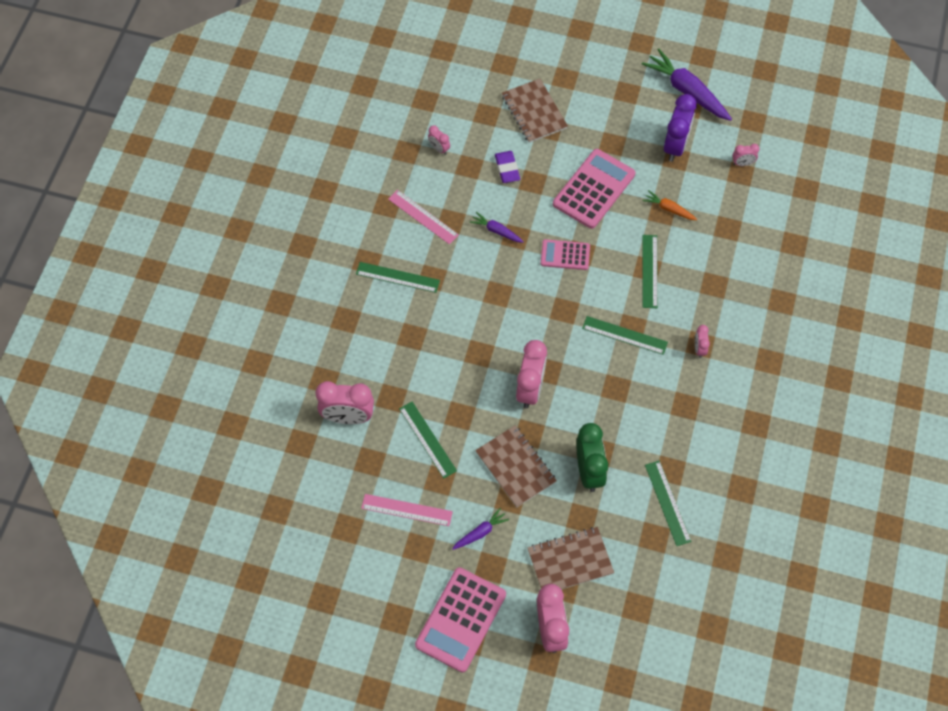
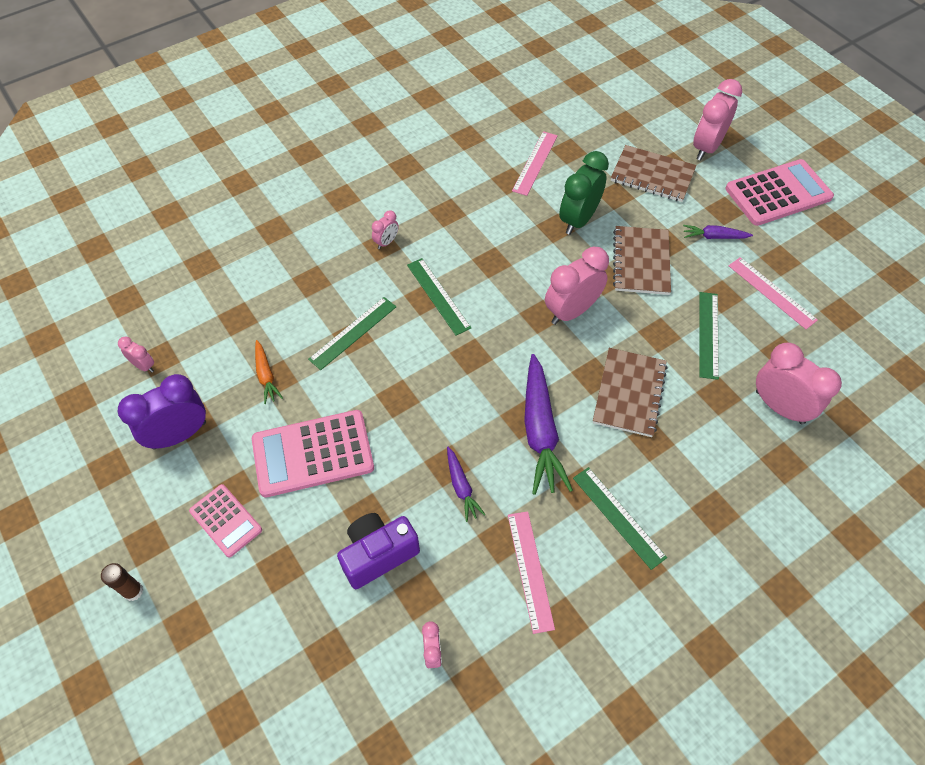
camera: 140 degrees left, 5 degrees down
(507, 169) = (378, 554): purple eraser -> purple camera
(534, 112) = (272, 607): brown notebook -> brown notebook (629, 393)
(565, 255) = (416, 407): pink calculator -> pink calculator (226, 520)
(606, 72) = (133, 591): none -> brown glue stick
(667, 503) = (535, 163): green ruler -> pink ruler
(687, 91) = (87, 489): purple carrot -> purple carrot (540, 431)

